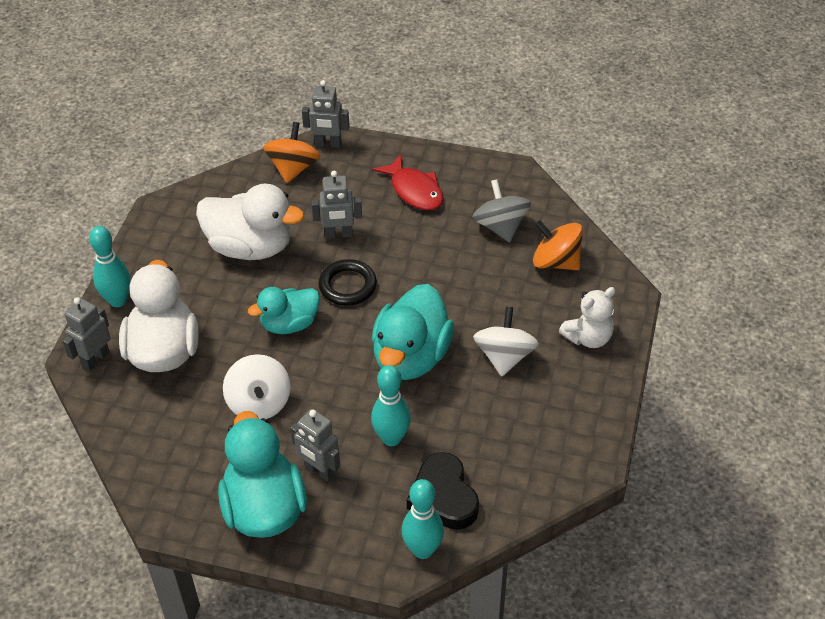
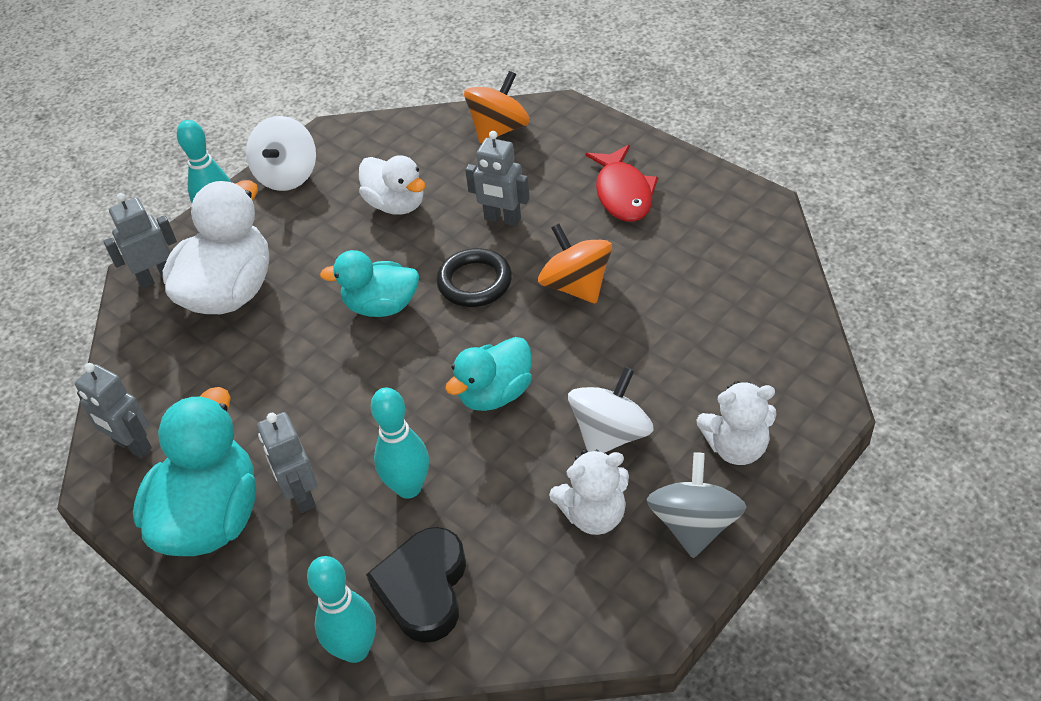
camera: 30 degrees right, 0 degrees up
(251, 247) = (396, 204): white duck -> white duck, size x0.63
(259, 403) = (288, 388): white spinning top -> white spinning top (287, 175)
(328, 144) = (555, 113): grey robot -> grey robot (132, 446)
(411, 357) = (495, 393): turquoise duck -> turquoise duck, size x0.63
(500, 226) = (704, 267): grey spinning top -> grey spinning top (694, 524)
(524, 411) = (594, 514): none -> white teddy bear
(556, 262) = (750, 333): orange spinning top -> orange spinning top (576, 285)

